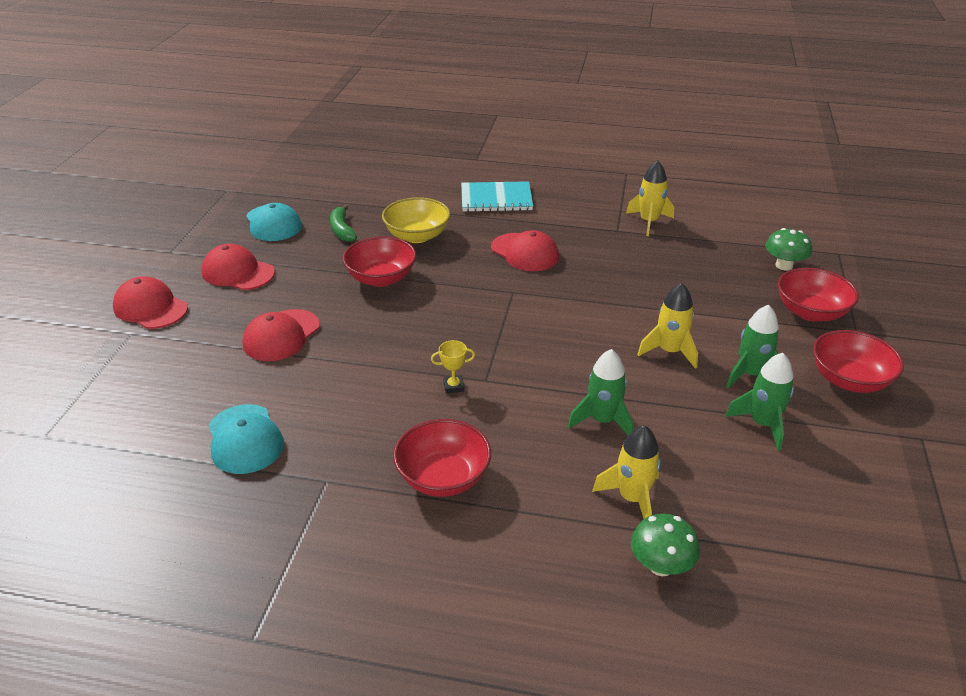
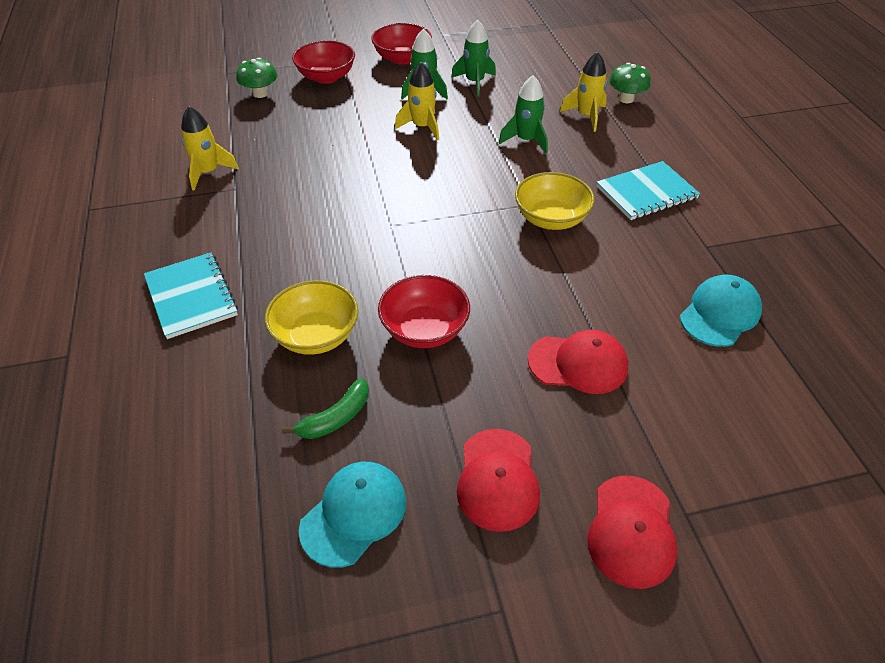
camera: 115 degrees left, 10 degrees up
(443, 477) = (646, 192): red bowl -> turquoise notebook
(453, 386) = (551, 219): yellow trophy -> yellow bowl
(525, 252) = (311, 238): red cap -> none

